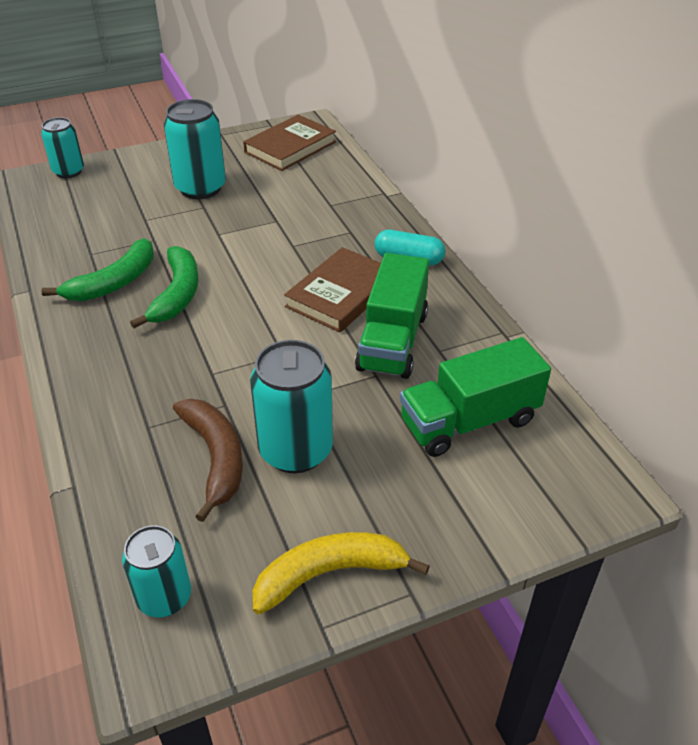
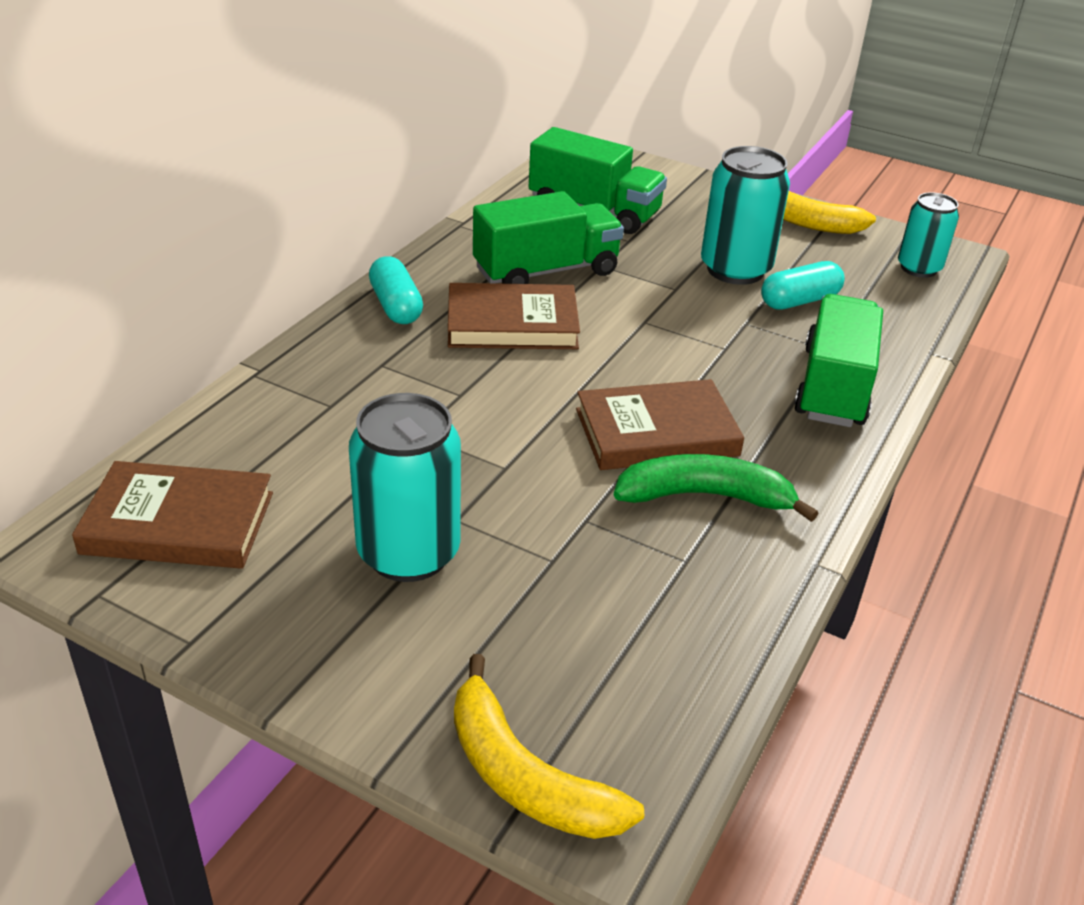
camera: 130 degrees left, 5 degrees down
(68, 171) = (526, 776): turquoise can -> yellow banana
(114, 396) = (833, 387): none -> green truck
(177, 294) = (656, 433): green banana -> brown book
(215, 458) = (799, 301): brown banana -> turquoise capsule

